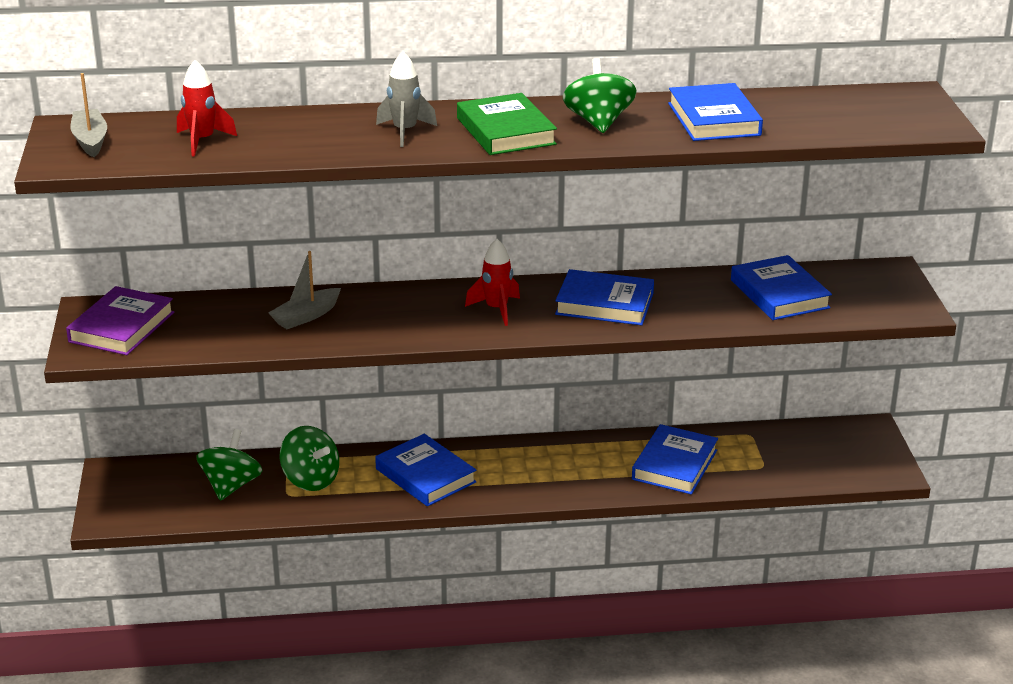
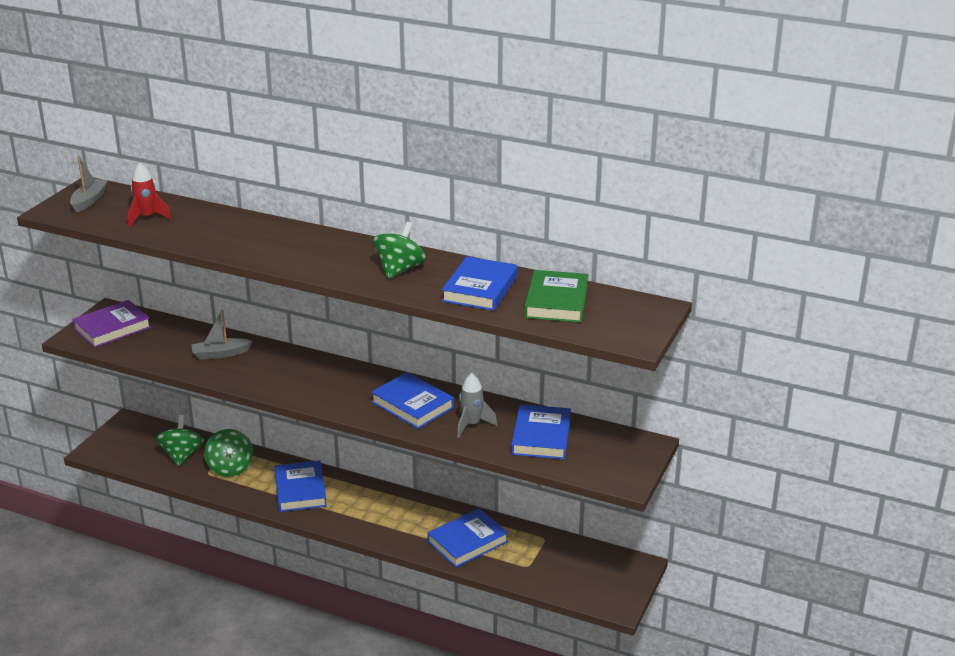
camera: 30 degrees right, 0 degrees up
(231, 486) = (181, 455): green spinning top -> green spinning top turned 45 degrees counterclockwise
(405, 132) = (270, 243): grey rocket -> grey rocket (471, 425)
(496, 309) = (339, 386): red rocket -> none
(506, 131) = (331, 260): green book -> green book (556, 301)

